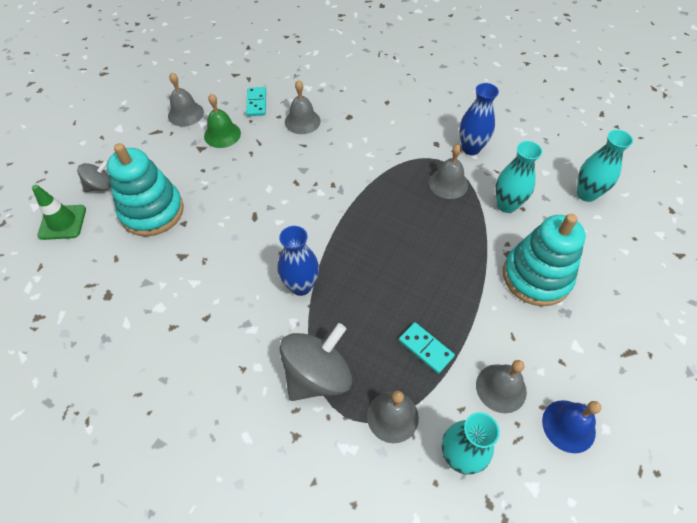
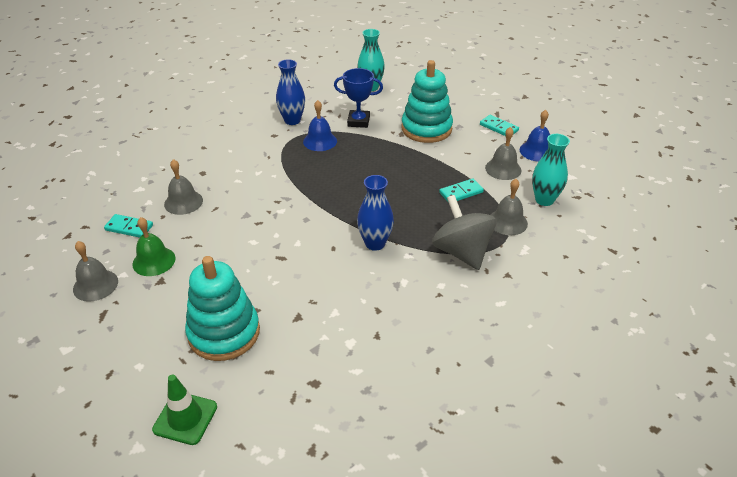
camera: 70 degrees left, 15 degrees down
(100, 186) = (153, 376): grey spinning top -> none
(448, 183) = (320, 141): grey bell -> blue bell
(506, 205) = (358, 121): turquoise vase -> blue trophy
(595, 362) = (499, 127): none -> turquoise domino

